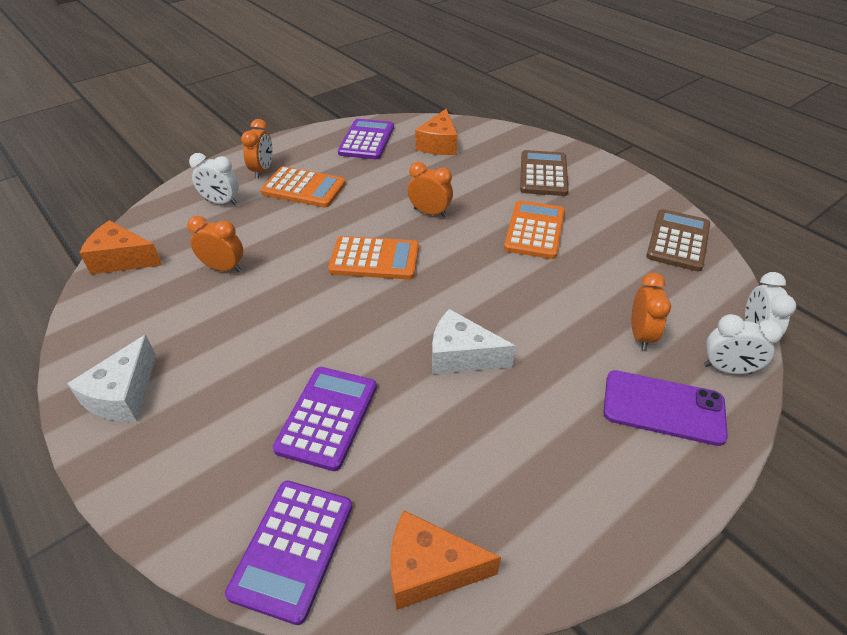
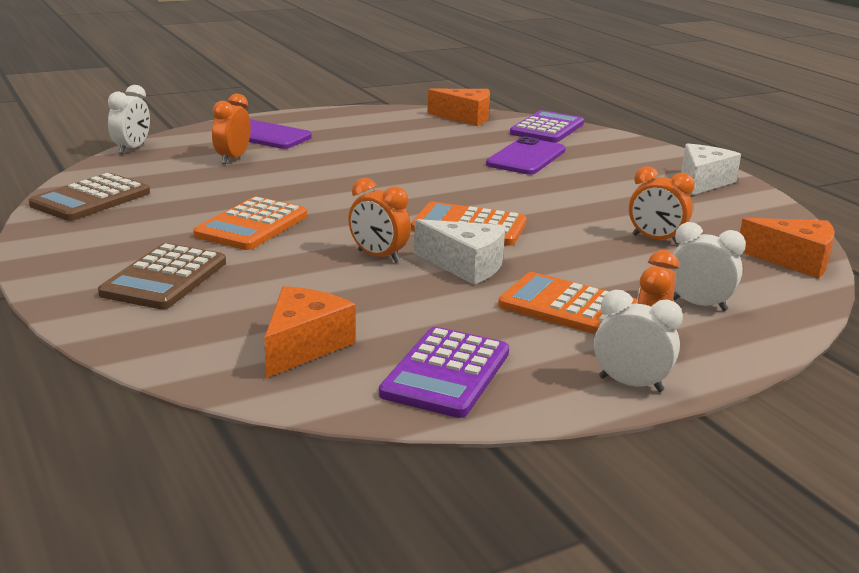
camera: 170 degrees left, 20 degrees down
(327, 417) = (526, 157): purple calculator -> purple phone
(461, 356) = (404, 167): white cheese -> white cheese (465, 266)
(727, 369) = (186, 140): white clock -> white clock (630, 384)

